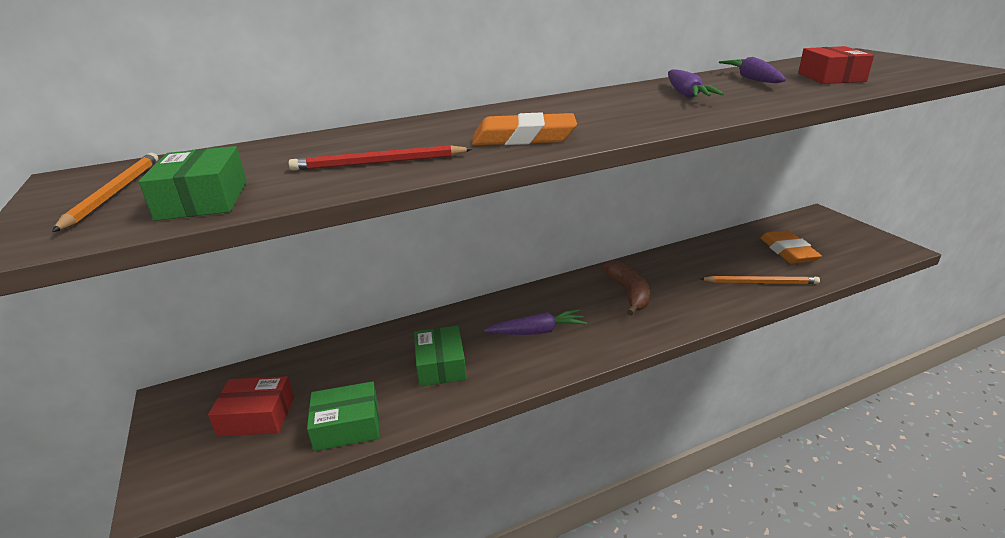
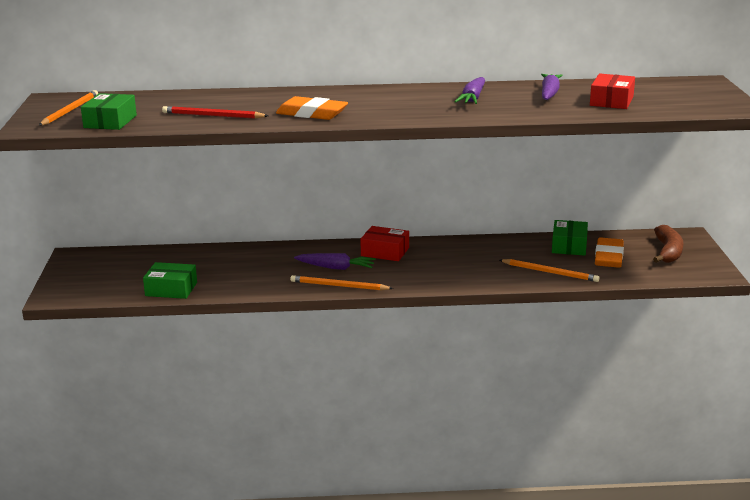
camera: 20 degrees right, 5 degrees down
(257, 416) = (120, 274): red box -> red box (385, 252)
(441, 365) = (252, 272): green box -> green box (569, 246)
(564, 359) = (339, 286): none -> orange pencil
(628, 293) = (431, 259): brown banana -> brown banana (668, 252)

